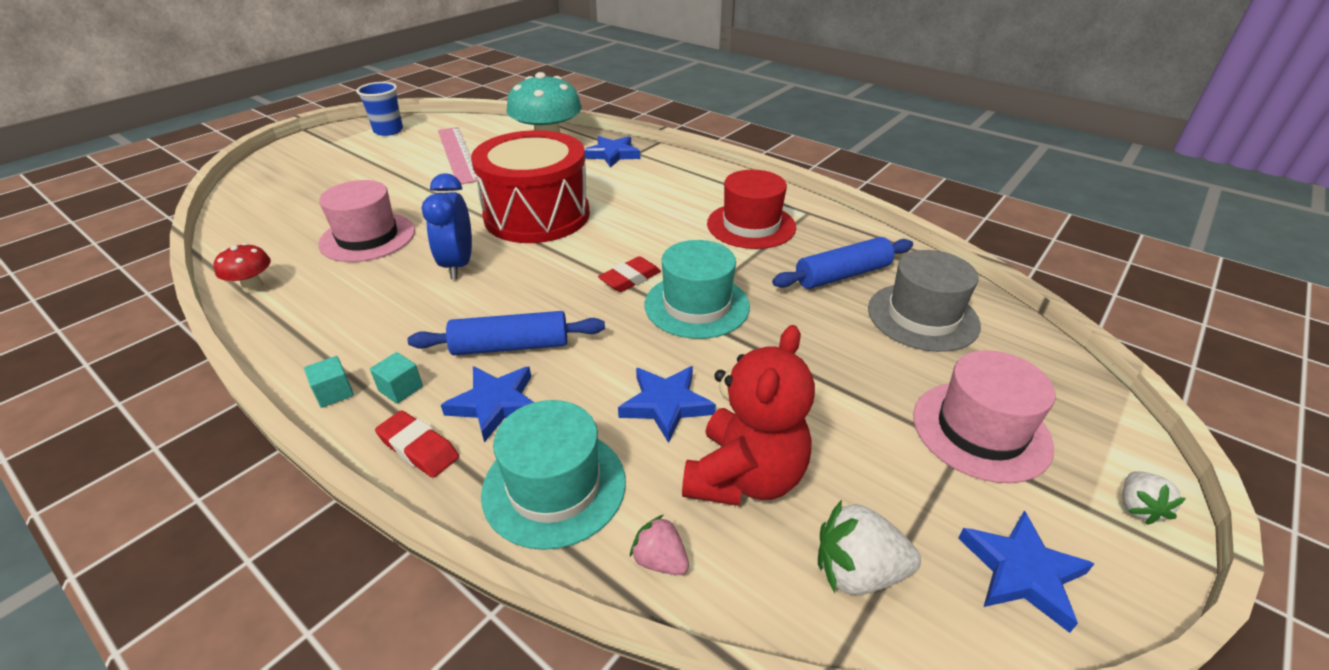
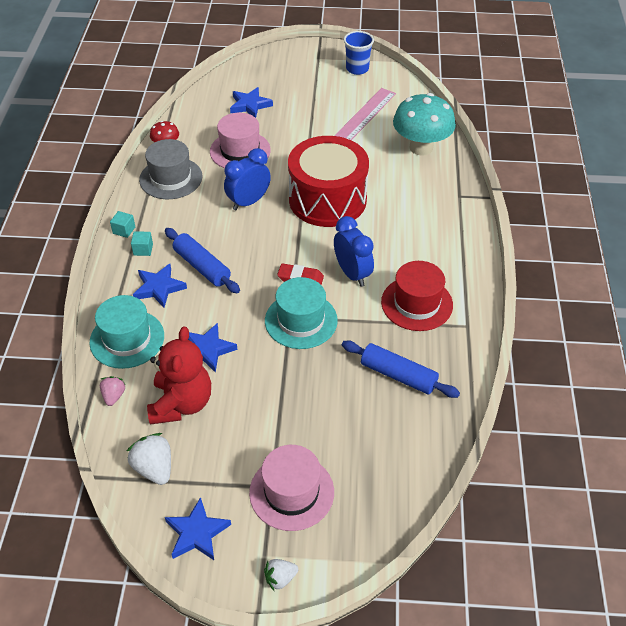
camera: 55 degrees right, 10 degrees up
(419, 448) = (115, 281): red eraser -> none
(612, 154) = (442, 186): blue star -> blue star (250, 105)
(665, 244) = (352, 274): none -> blue clock
(744, 477) = (181, 403): red teddy bear -> red teddy bear turned 75 degrees counterclockwise
(922, 316) = (385, 433): grey hat -> grey hat (171, 178)

